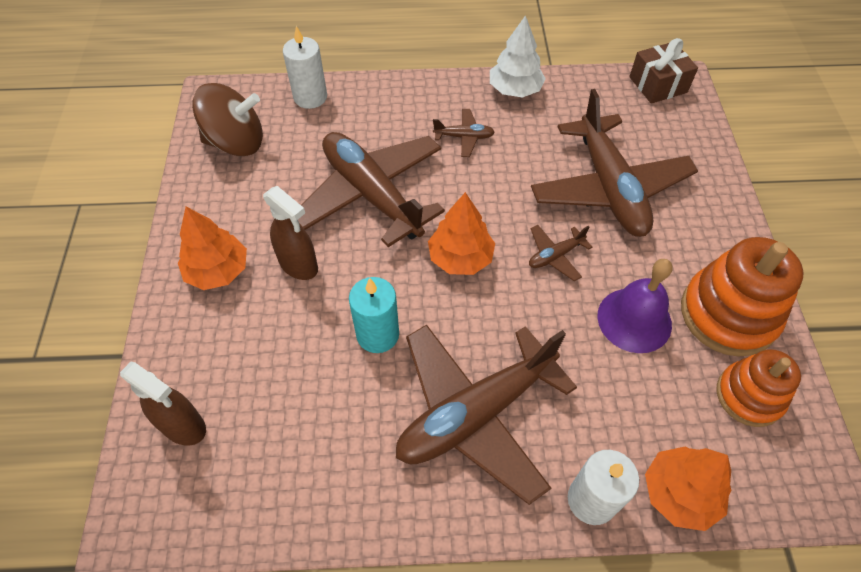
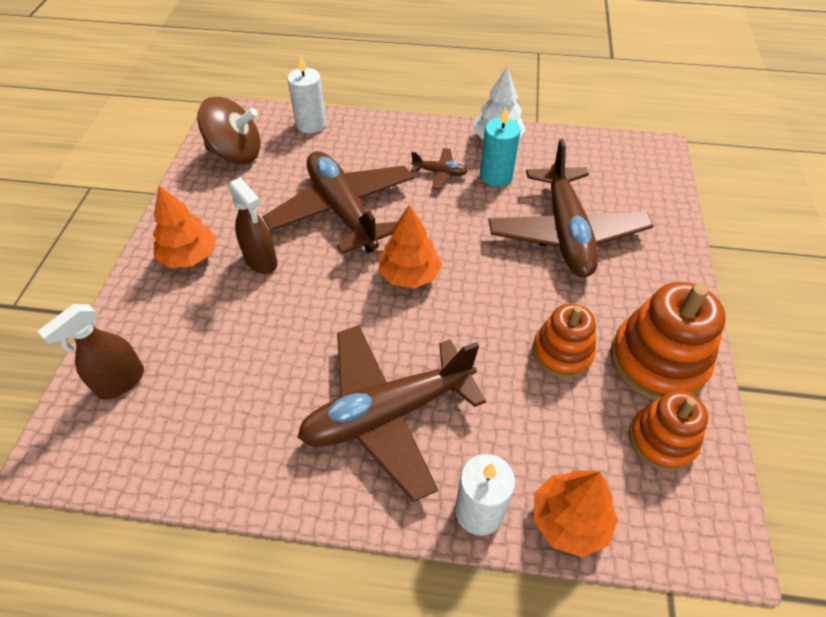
camera: 10 degrees right, 5 degrees down
(183, 426) = (120, 382): brown spray bottle -> brown spray bottle turned 90 degrees clockwise
(377, 334) = (315, 330): turquoise candle -> turquoise candle (496, 176)
(555, 256) = (499, 285): brown plane -> none
(634, 320) = (562, 352): purple bell -> orange stacking toy
(658, 85) = (634, 149): brown gift -> none

